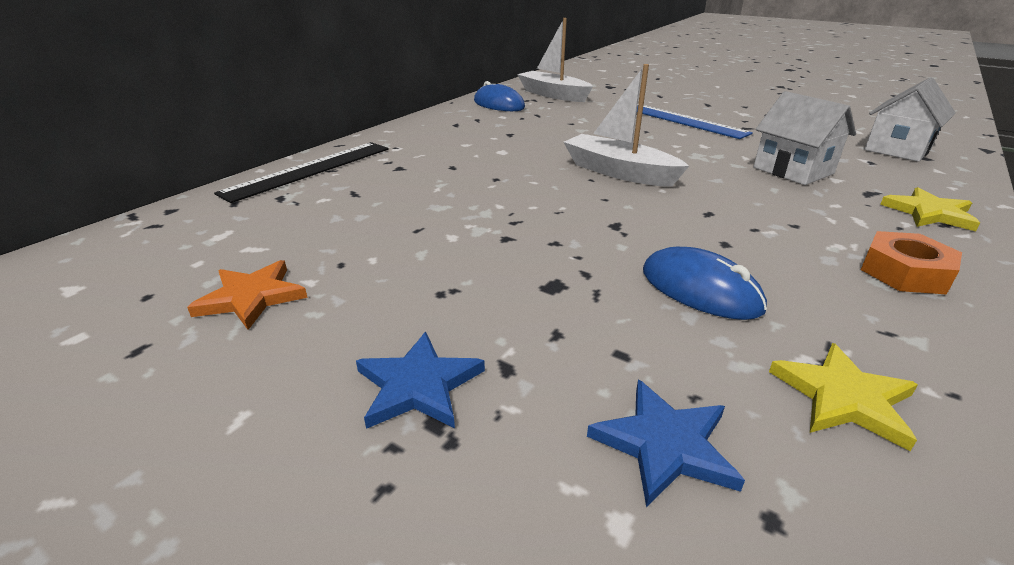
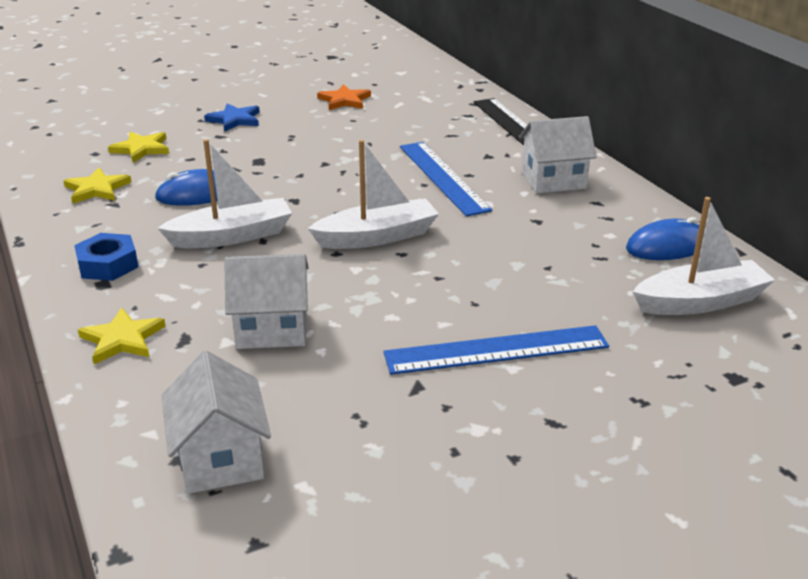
camera: 120 degrees right, 0 degrees up
(430, 139) = (553, 180): none -> white house
(471, 174) = (443, 177): none -> blue ruler
(665, 445) = (141, 149): blue star -> yellow star
(731, 229) = (232, 236): none -> white boat
(904, 272) = (108, 265): orange nut -> blue nut

